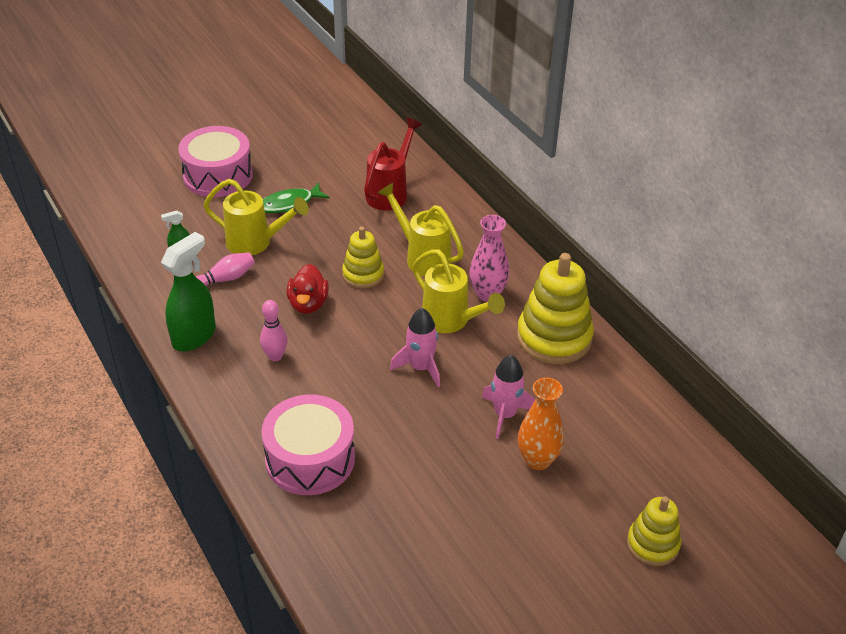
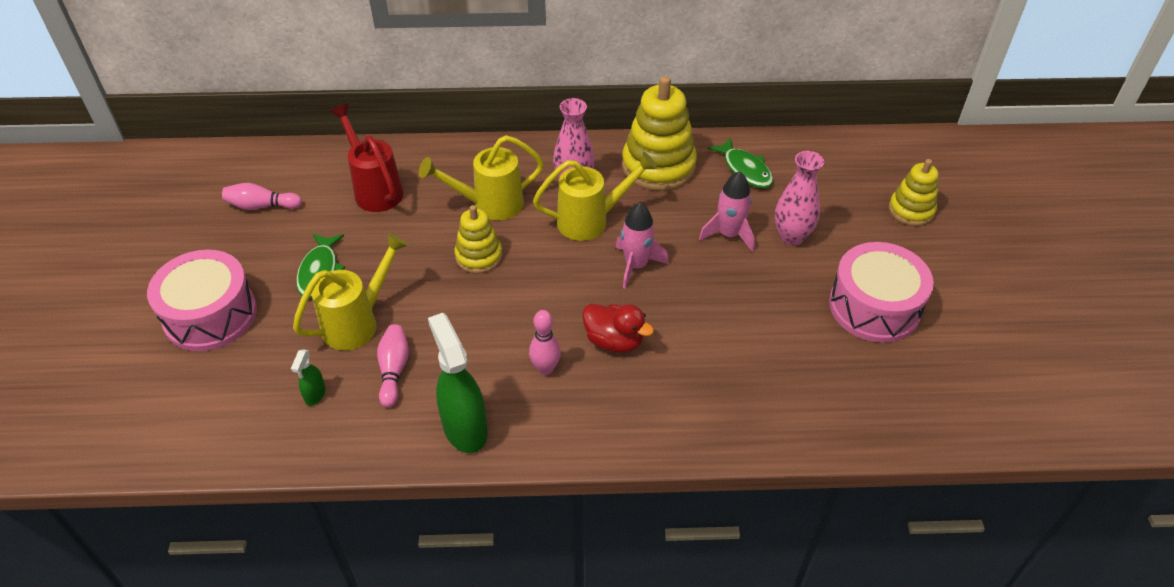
camera: 60 degrees left, 5 degrees up
(308, 304) = (488, 314): red duck -> red duck (614, 341)
(310, 459) = (703, 392): pink drum -> pink drum (874, 307)
(330, 149) = (261, 206): none -> pink bowling pin
(537, 460) = (791, 236): orange vase -> pink vase
(601, 397) = (745, 169): none -> green fish

